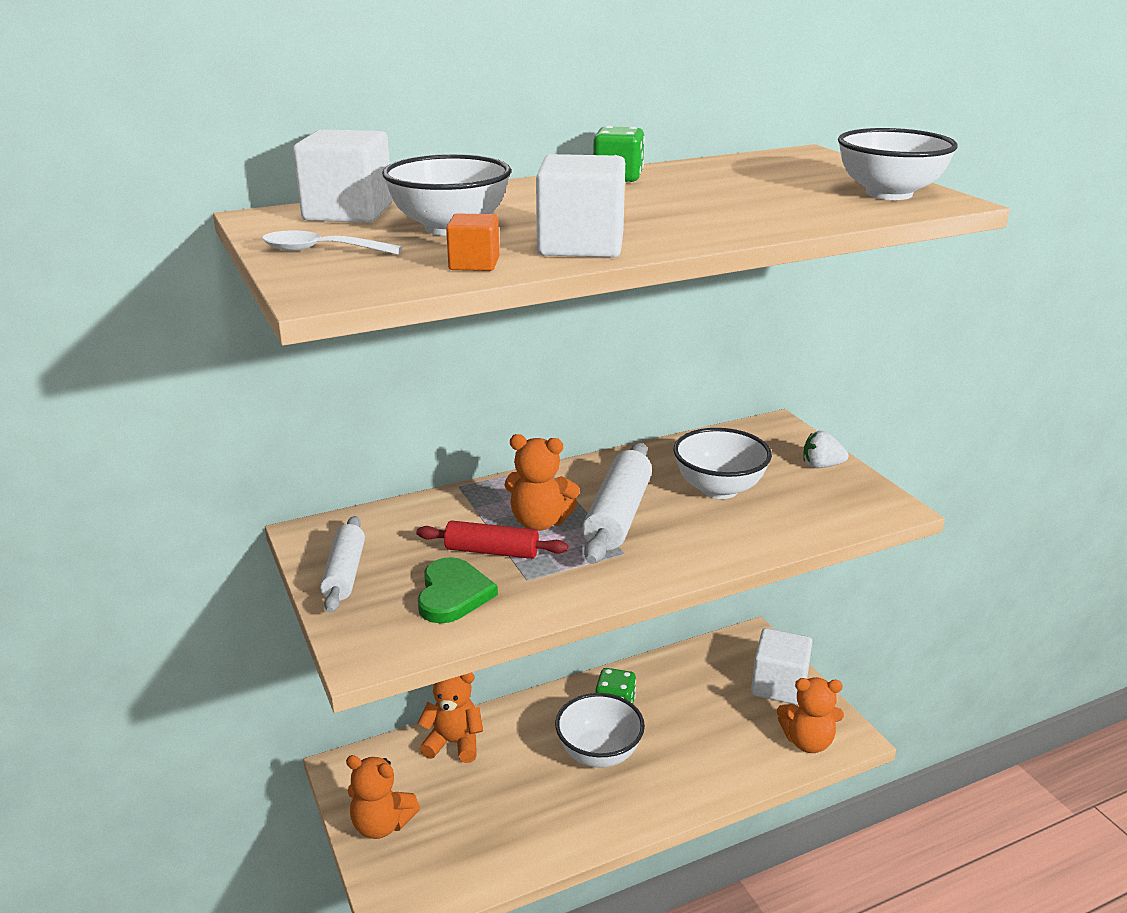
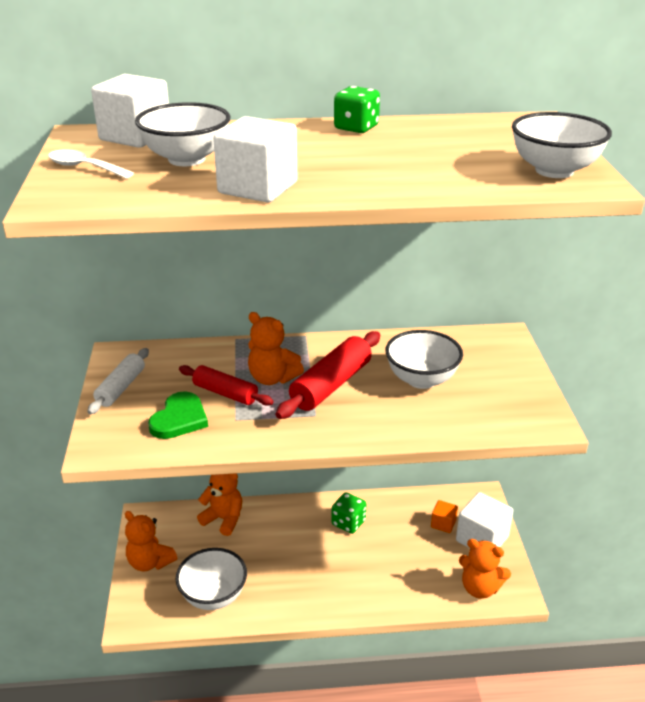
camera: 20 degrees right, 5 degrees up
(474, 264) = (168, 194): orange cube -> orange cube (443, 524)
(599, 753) = (319, 554): white bowl -> white bowl (213, 596)
(618, 516) = (331, 385): white rolling pin -> red rolling pin
(821, 466) = (517, 377): white strawberry -> none

